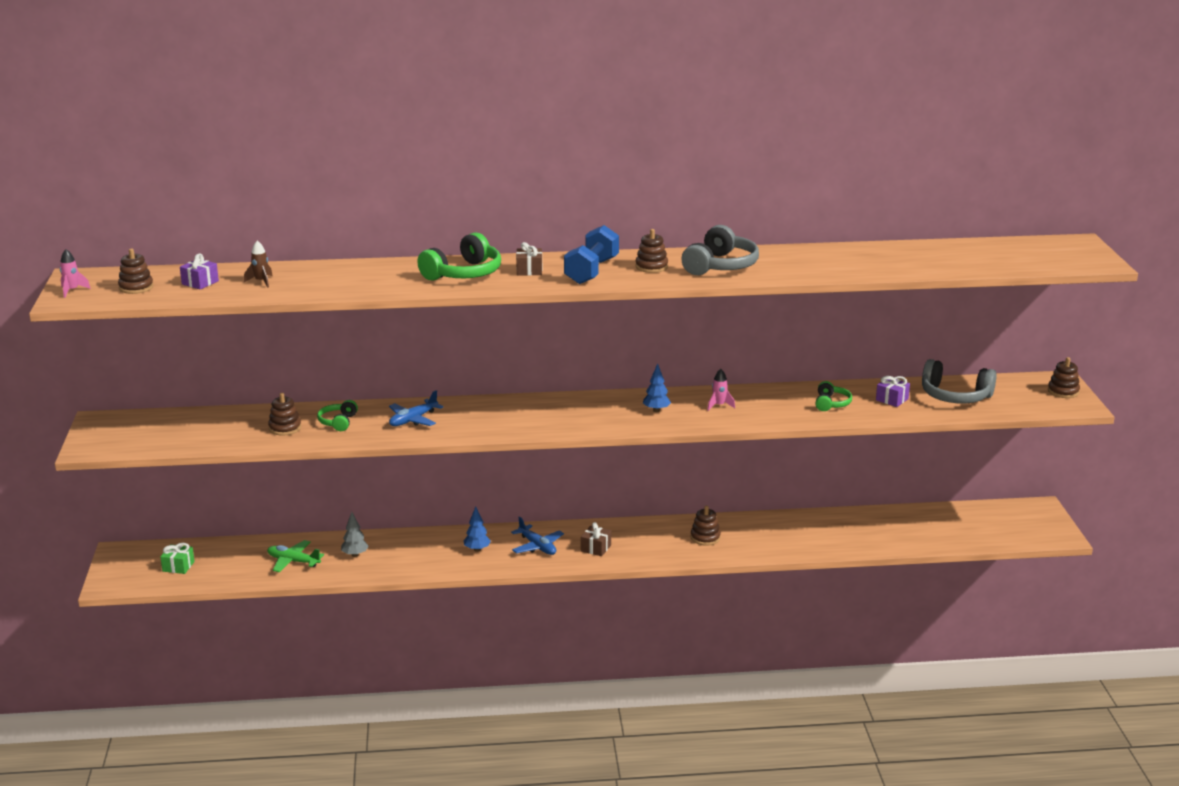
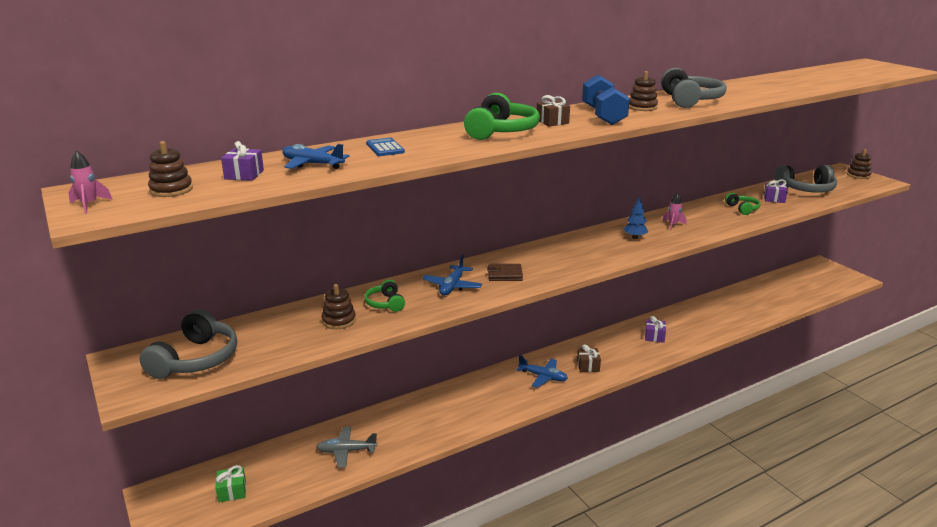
camera: 25 degrees left, 0 degrees up
(150, 433) = (196, 359): none -> grey headphones
(261, 282) = (312, 164): brown rocket -> blue plane
(293, 561) = (346, 451): green plane -> grey plane
(338, 275) = (385, 148): none -> blue calculator
(355, 555) = (398, 428): grey tree -> none
(474, 420) = (504, 275): none -> brown wallet
(477, 549) = (498, 393): blue tree -> none
(705, 538) = (654, 336): brown stacking toy -> purple gift

